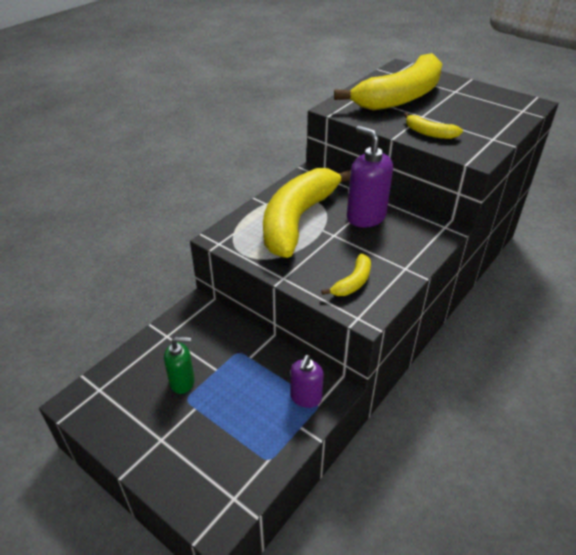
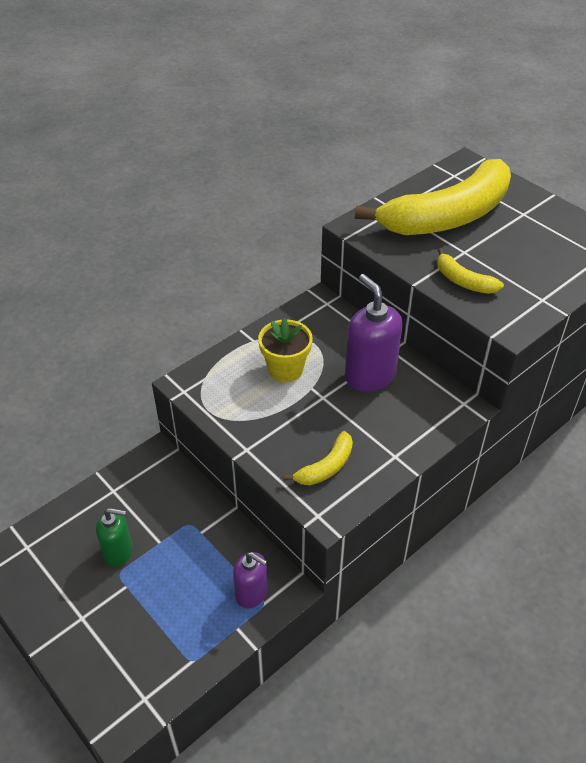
camera: 10 degrees right, 5 degrees up
(298, 219) = (285, 369): yellow banana -> yellow flower pot
(305, 398) = (252, 593): purple soap dispenser -> purple soap dispenser turned 90 degrees counterclockwise

